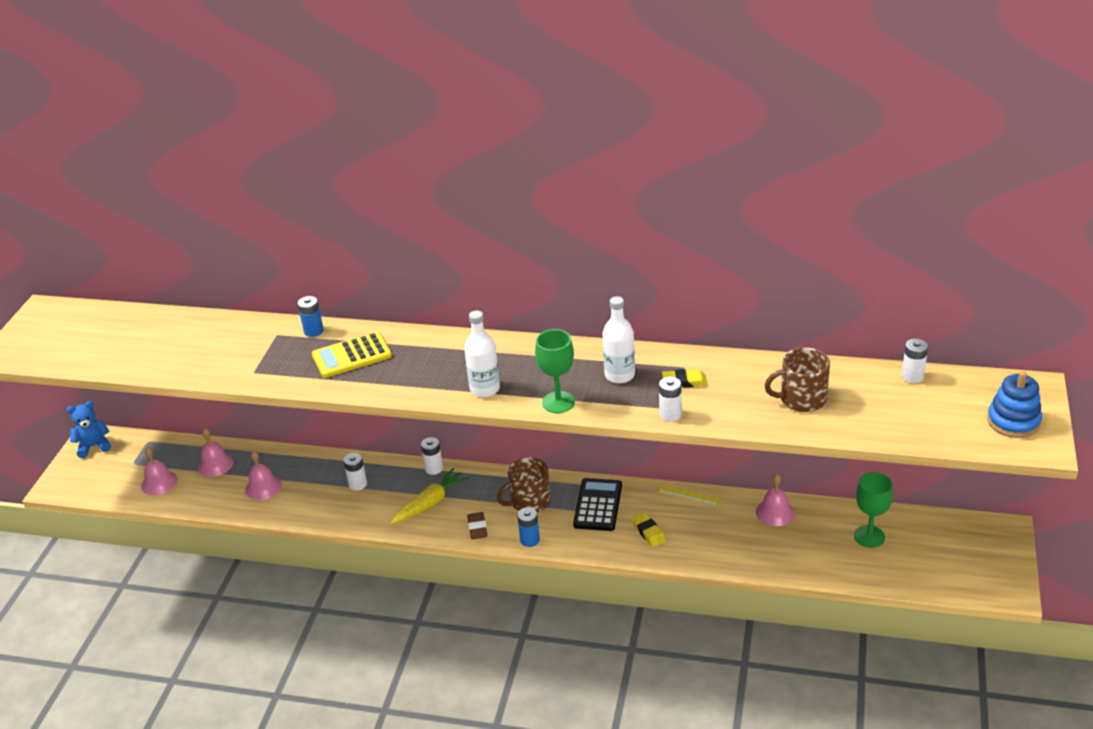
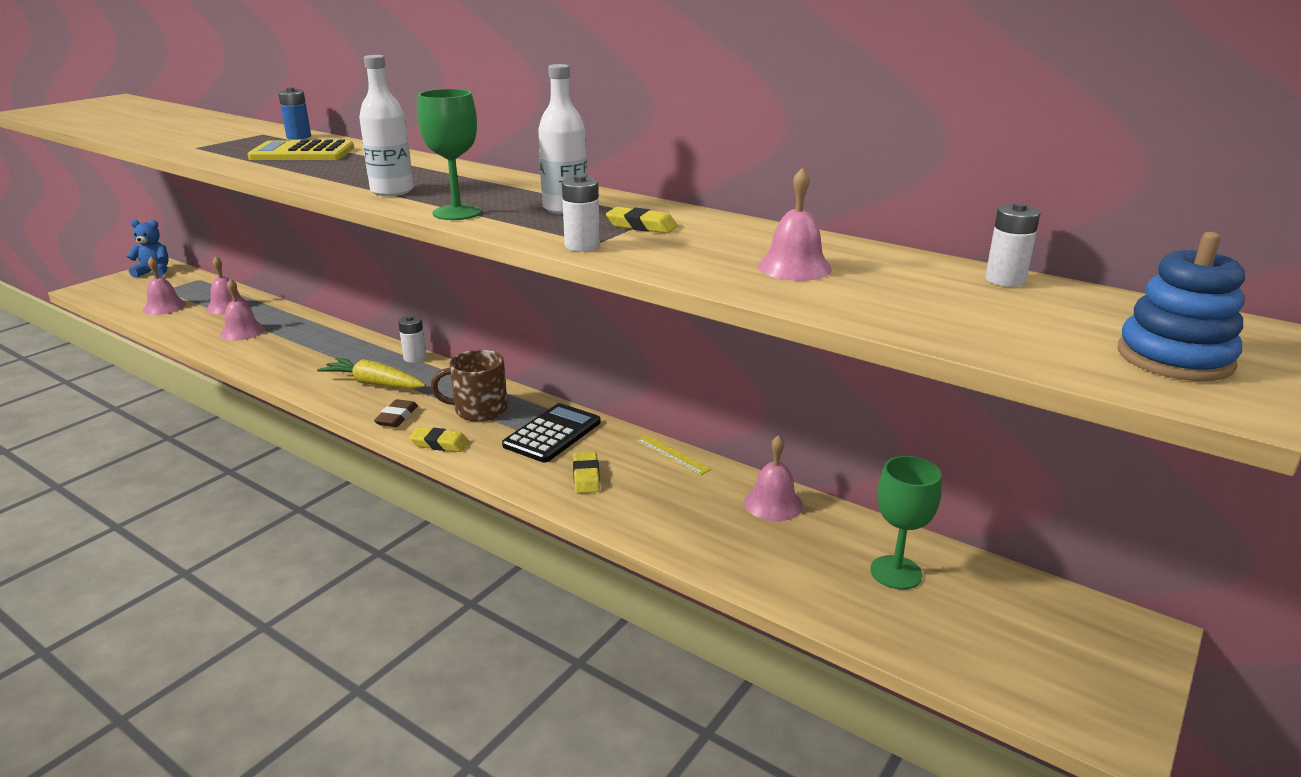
camera: 20 degrees right, 10 degrees down
(358, 484) = (327, 351): white battery -> none
(429, 503) = (375, 384): yellow carrot -> yellow carrot turned 135 degrees counterclockwise
(530, 540) = (439, 444): blue battery -> yellow eraser
(801, 399) = (794, 267): brown mug -> pink bell

